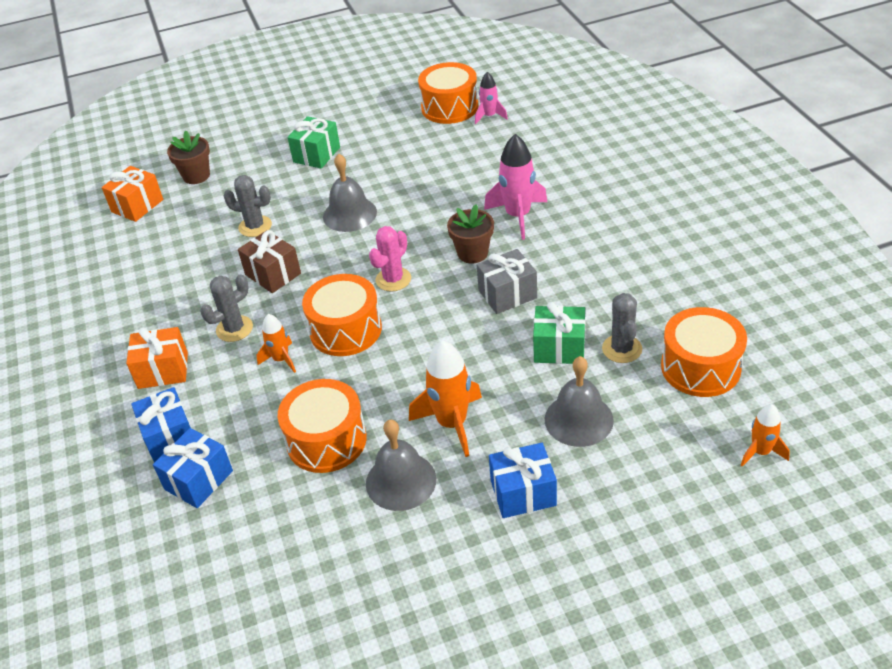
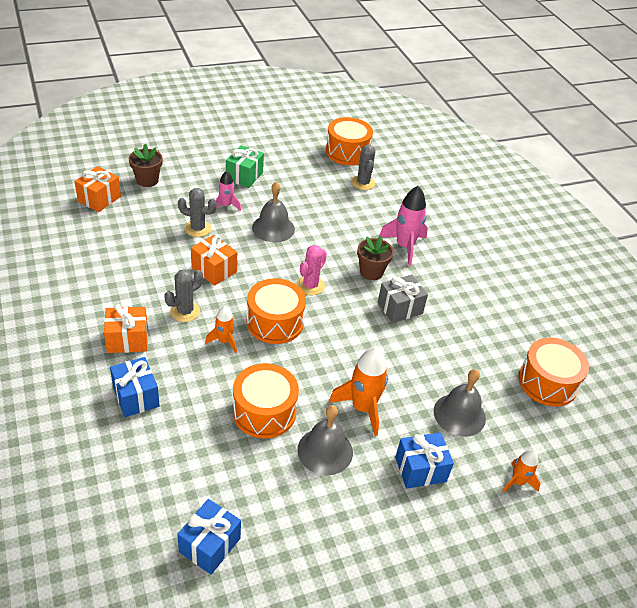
camera: 10 degrees left, 0 degrees up
(199, 480) = (162, 435): blue gift -> blue gift (210, 545)
(273, 274) = (214, 270): brown gift -> orange gift
(489, 116) = (378, 163): pink rocket -> pink rocket (226, 205)
(559, 348) = (441, 356): green gift -> none
(622, 349) = (488, 362): grey cactus -> grey cactus (363, 183)
(760, 452) = (595, 453): orange rocket -> orange rocket (517, 482)

